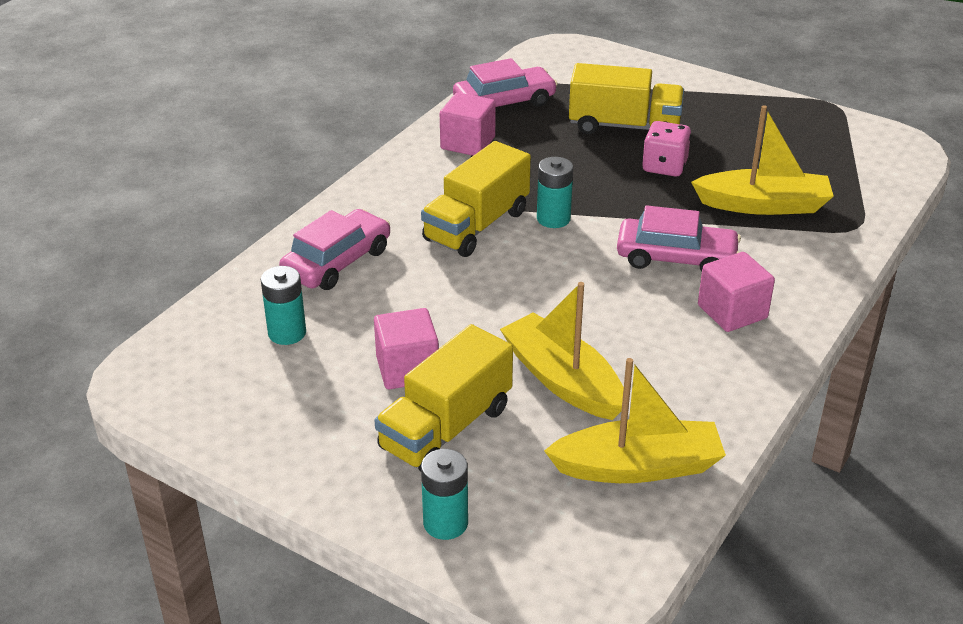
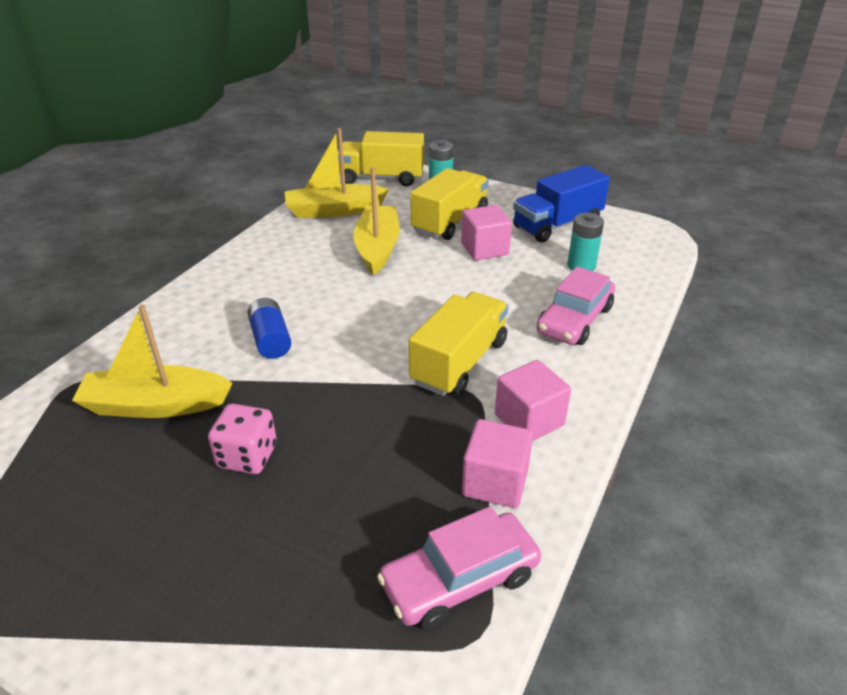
camera: 175 degrees right, 0 degrees up
(279, 410) = (557, 225): none -> blue truck
(553, 219) = (383, 375): turquoise battery -> none
(562, 380) = (377, 248): yellow boat -> yellow boat turned 135 degrees counterclockwise
(624, 126) = (282, 532): yellow truck -> yellow truck (381, 178)
(676, 258) = (270, 340): pink car -> blue battery
(732, 312) = (239, 297): pink cube -> pink cube (529, 420)

